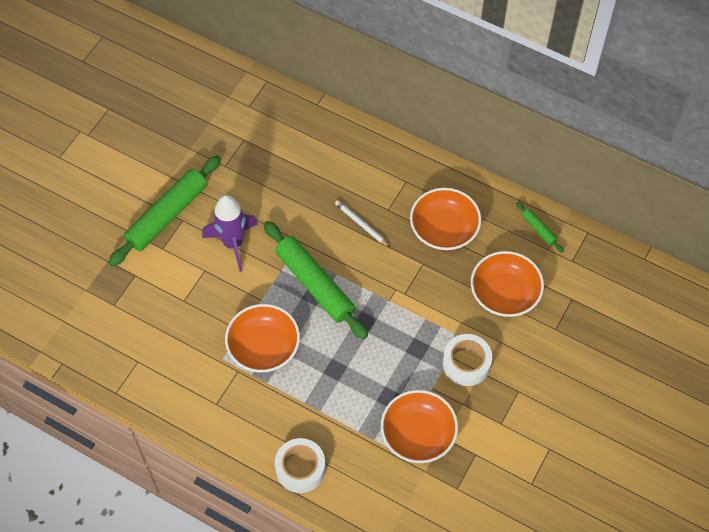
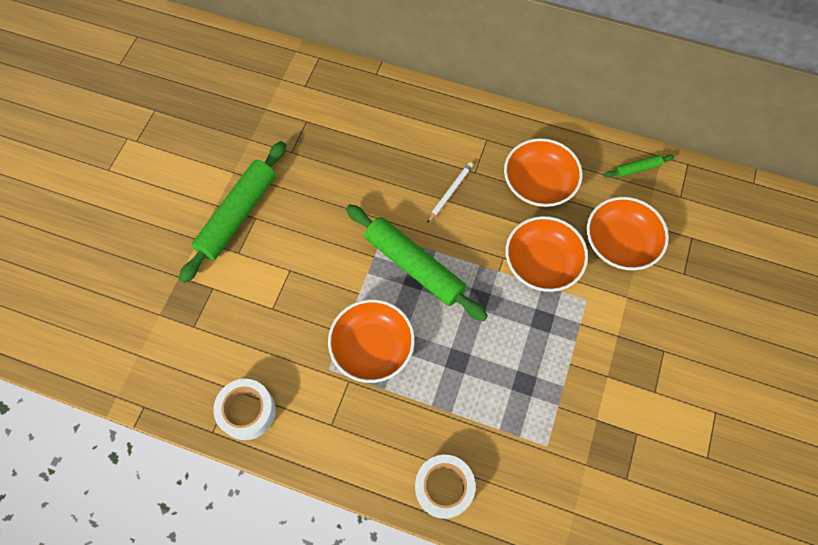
camera: 10 degrees left, 5 degrees up
(233, 243) = (316, 235): purple rocket -> none
(361, 224) = (450, 192): white pencil -> white pencil turned 90 degrees clockwise
(418, 434) = (567, 421): orange bowl -> orange bowl (542, 263)
(466, 363) = (599, 329): white tape -> white tape (247, 411)
(539, 229) = (637, 169): green rolling pin -> green rolling pin turned 60 degrees counterclockwise

